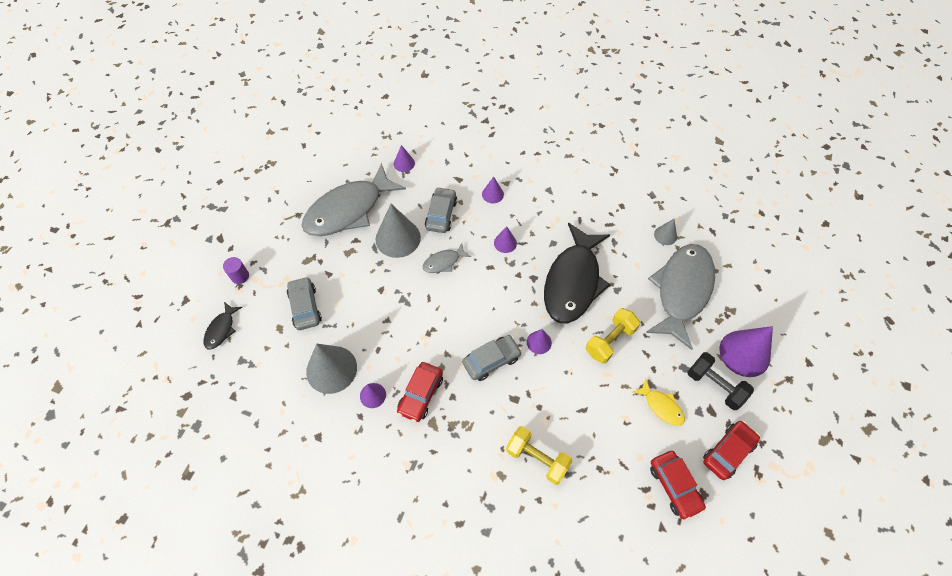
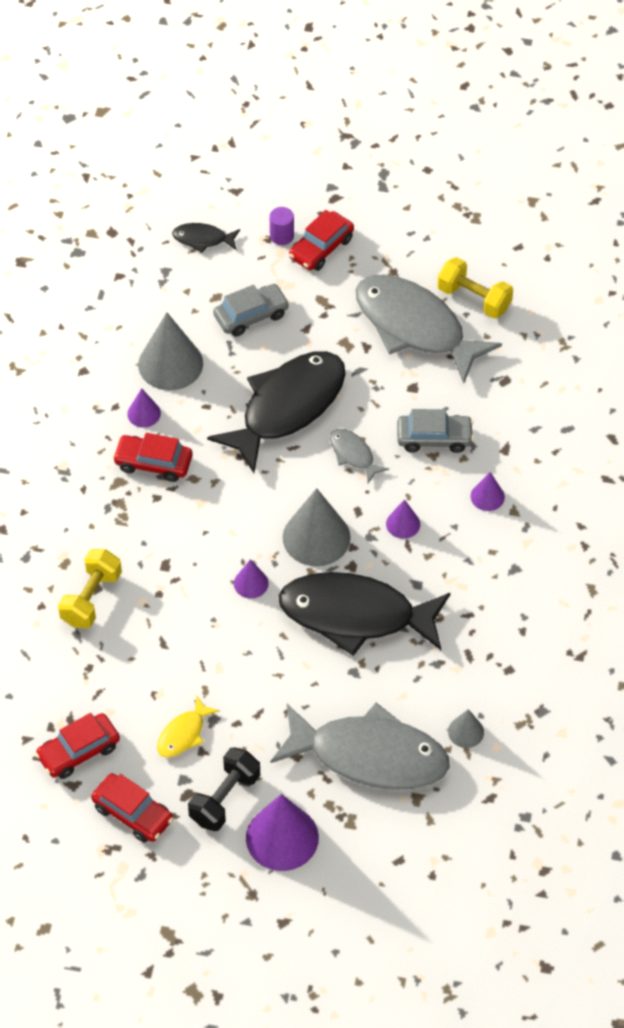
camera: 80 degrees right, 5 degrees down
(261, 253) = (321, 248): none -> red car
(394, 296) = (287, 407): none -> black fish
(398, 238) = (381, 394): grey cone -> grey cone (316, 537)
(404, 163) = (516, 375): purple cone -> none
(491, 360) = (214, 532): grey car -> none
(610, 341) = (269, 668): yellow dumbbell -> yellow dumbbell (474, 299)

